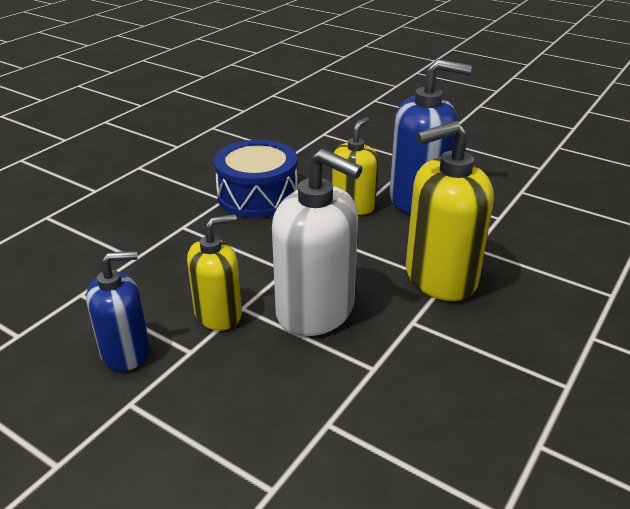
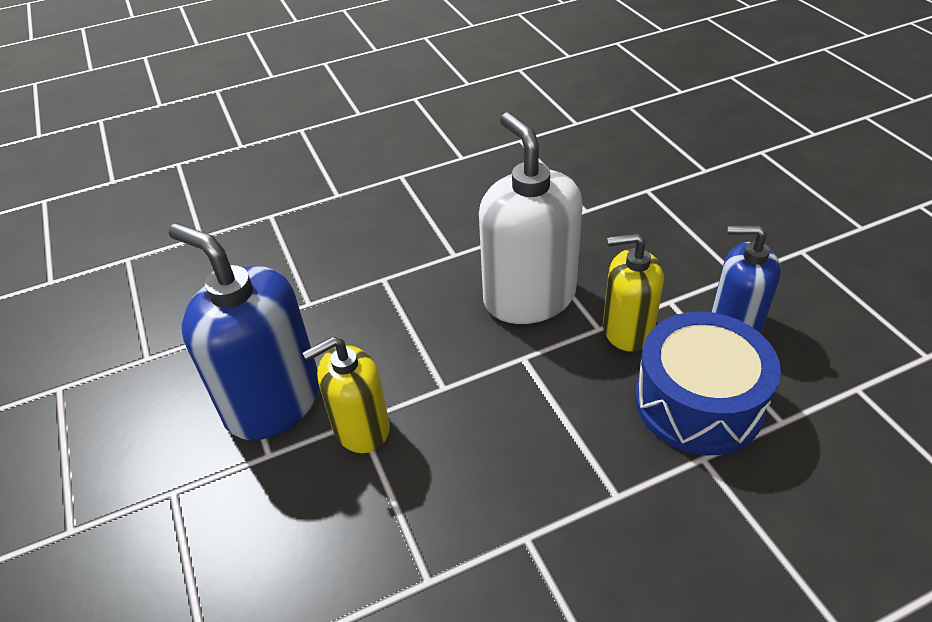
camera: 145 degrees left, 10 degrees up
(257, 196) = (471, 518): blue drum -> blue drum (698, 402)
(440, 277) = (382, 284): yellow soap dispenser -> none

